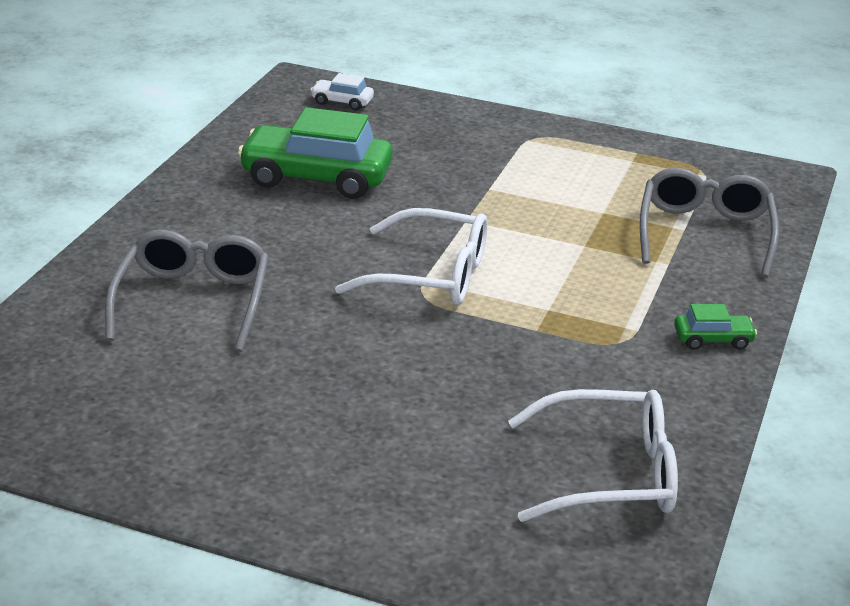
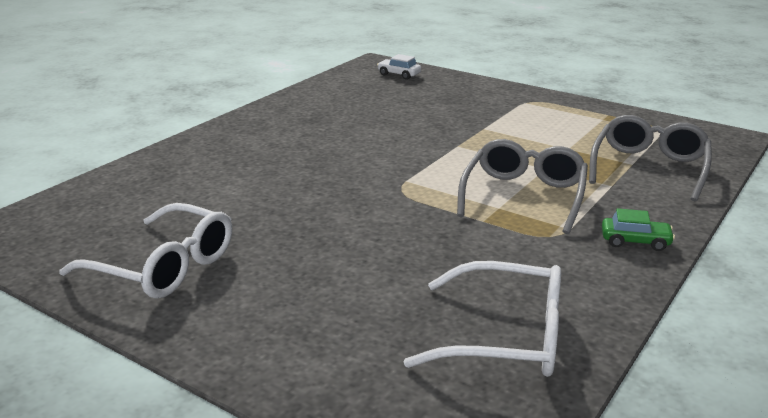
camera: 15 degrees right, 5 degrees down
(192, 302) = (225, 179): grey glasses -> grey glasses (524, 196)
(316, 177) = (358, 114): green car -> none
(430, 275) = (413, 177): white glasses -> white glasses (163, 266)

